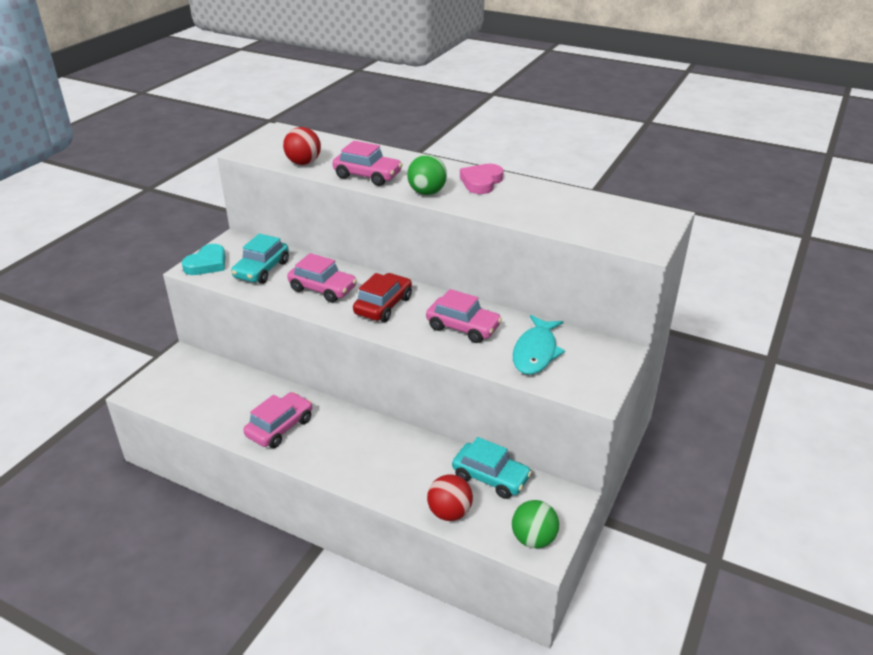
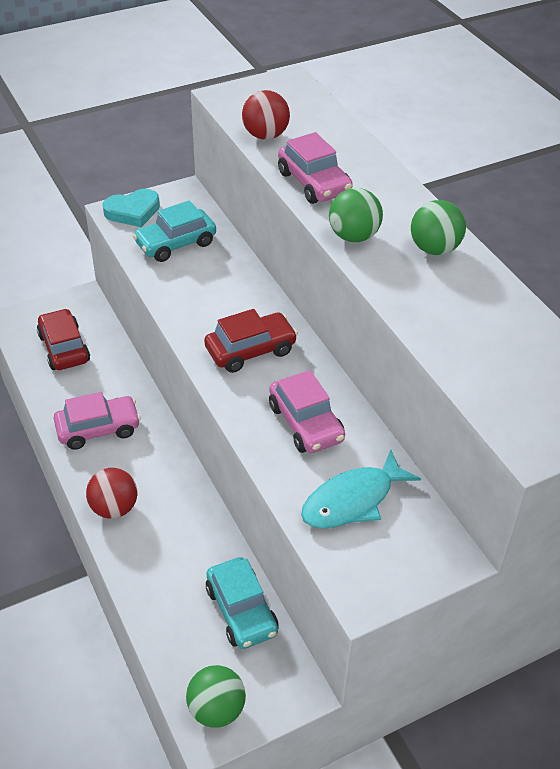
camera: 35 degrees right, 10 degrees up
(199, 392) = (64, 348): none -> red car
(323, 289) = (211, 297): pink car -> none
(449, 512) = (164, 623): red ball -> red ball (114, 508)
(481, 182) = (434, 249): pink heart -> green ball

